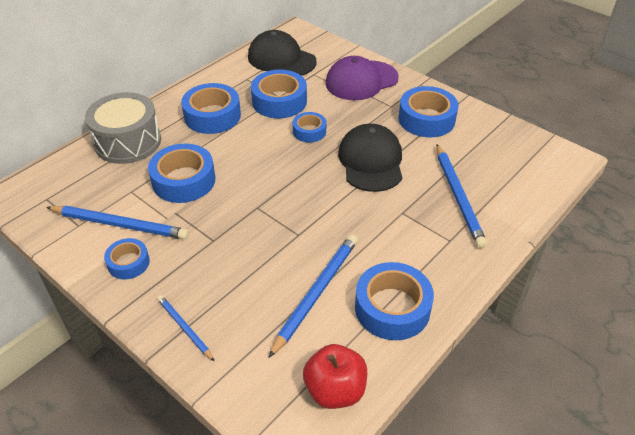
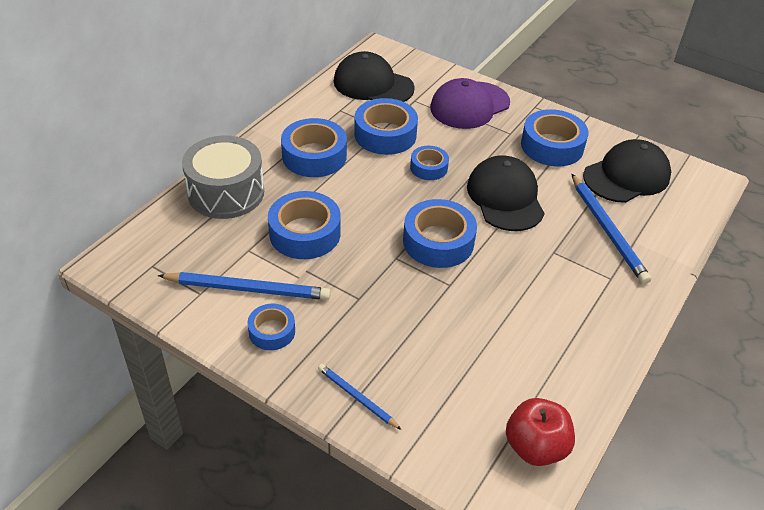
camera: 10 degrees left, 0 degrees up
(316, 293) = (487, 347): blue pencil -> none
(392, 308) = (570, 355): blue tape -> blue tape (438, 241)
(489, 149) = (626, 176): none -> black cap

